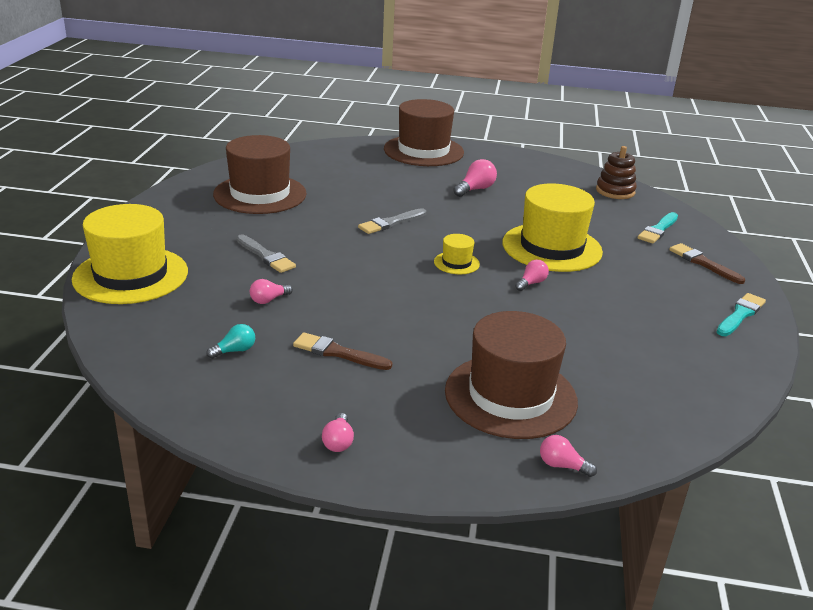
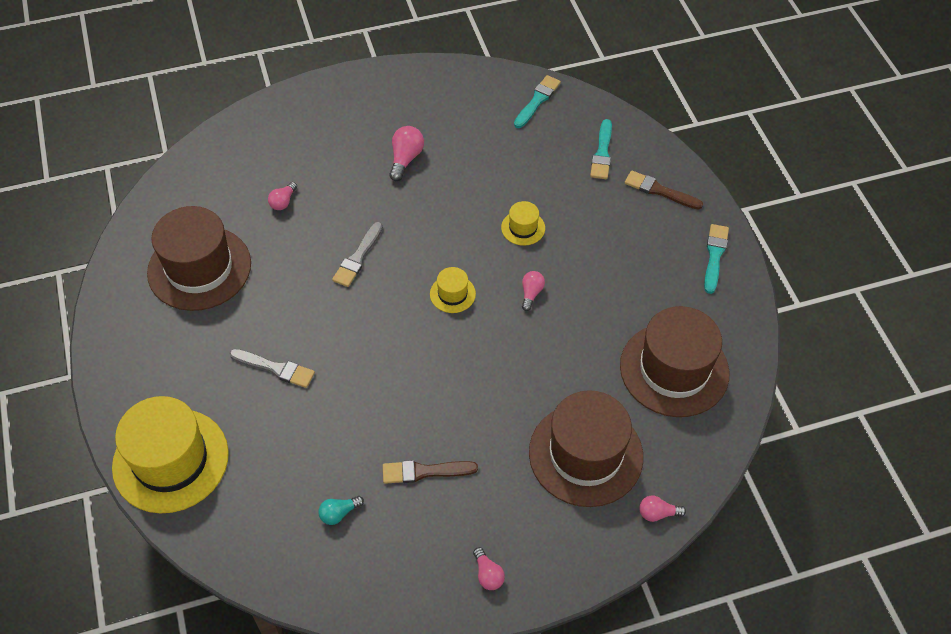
camera: 25 degrees left, 25 degrees up
(235, 351) = (339, 513): turquoise light bulb -> turquoise light bulb turned 150 degrees counterclockwise
(268, 300) = (321, 432): pink light bulb -> pink light bulb (283, 202)
(423, 151) = (315, 107): brown hat -> brown hat (674, 369)
(551, 247) = (523, 228): yellow hat -> yellow hat, size x0.44
(615, 191) = (537, 100): brown stacking toy -> turquoise brush

